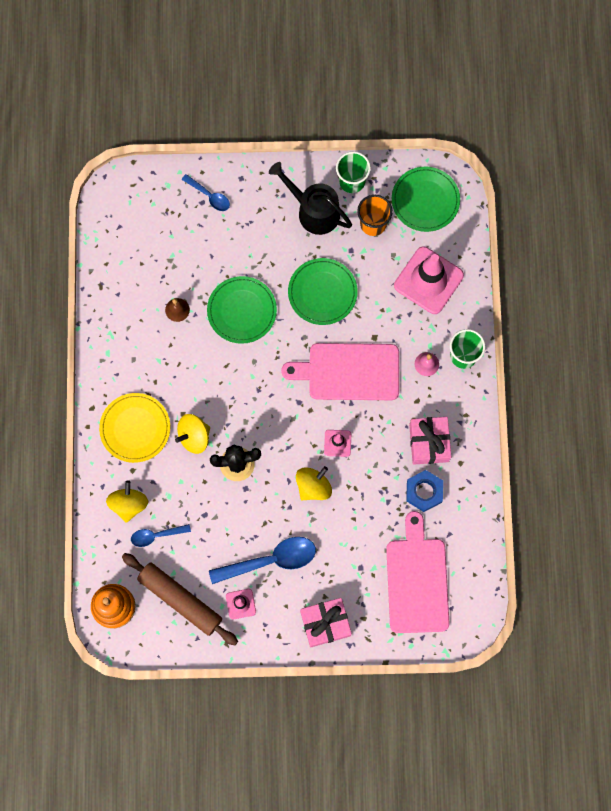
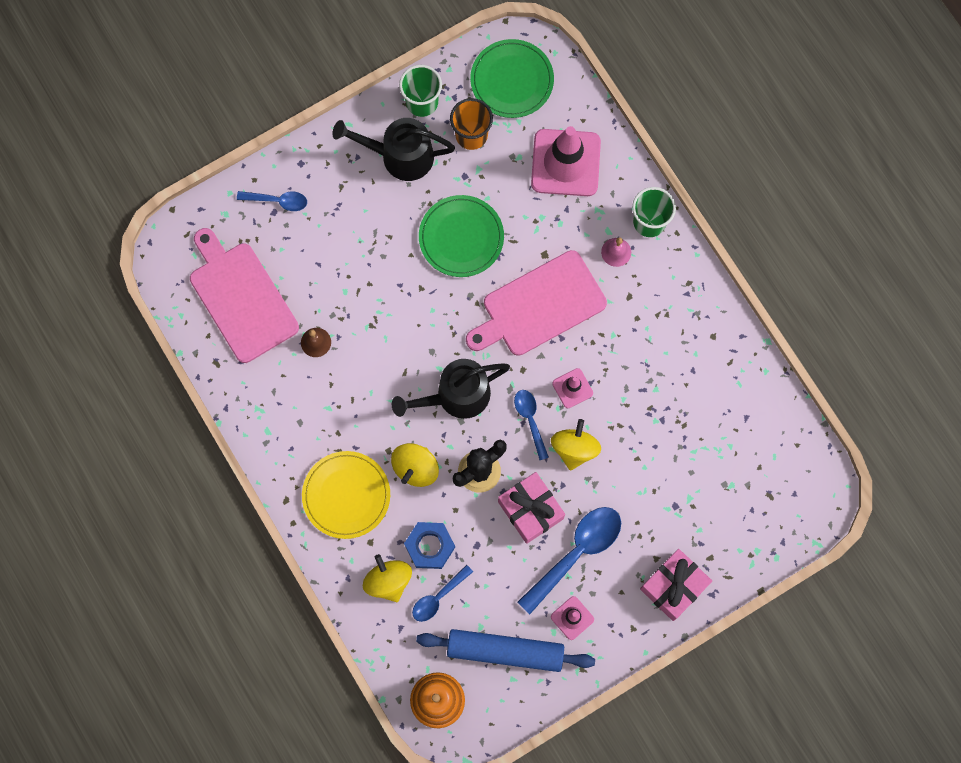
camera: 30 degrees left, 0 degrees up
(180, 600) = (505, 651): brown rolling pin -> blue rolling pin
(242, 311) = (386, 304): green plate -> none
(252, 402) = (456, 396): none -> black watering can
(294, 448) = (530, 420): none -> blue spoon
(417, 581) = (742, 485): pink cutting board -> pink cutting board (241, 298)
(424, 492) = (693, 388): blue nut -> blue nut (430, 546)
(429, 443) = (668, 334): pink gift -> pink gift (530, 510)

